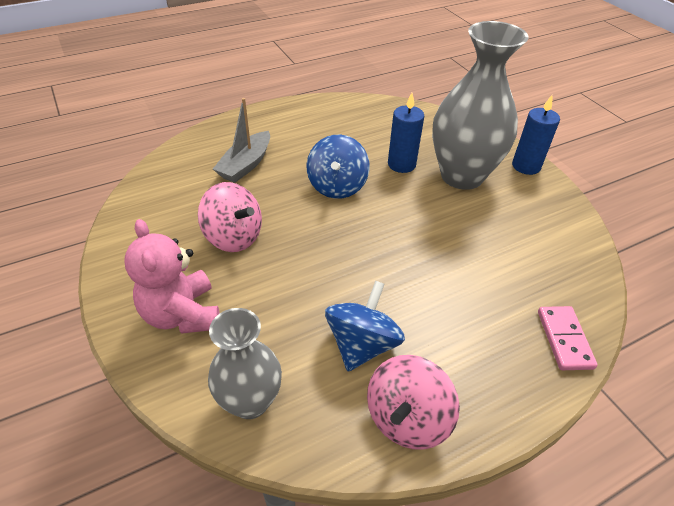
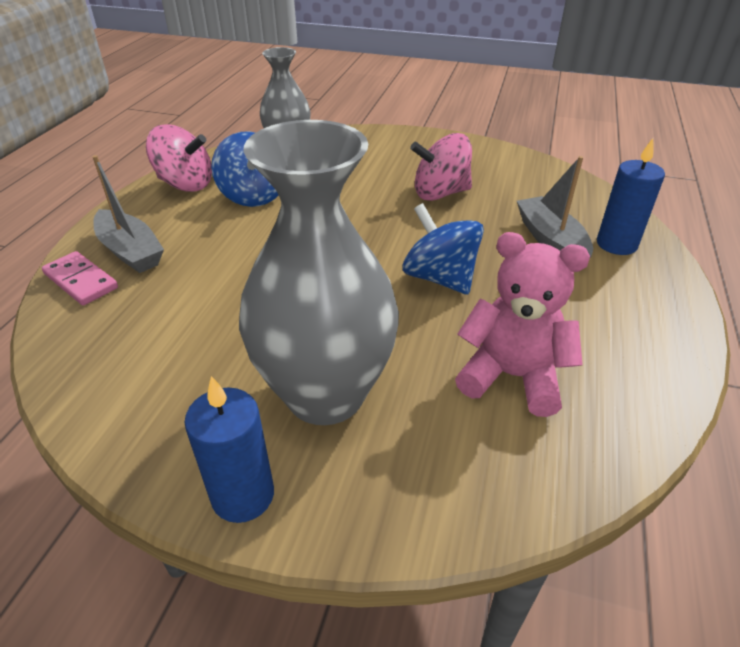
camera: 135 degrees right, 5 degrees down
(182, 314) = (387, 151): pink teddy bear -> pink teddy bear (511, 376)
(401, 164) = (418, 354): blue candle -> blue candle (616, 244)
(407, 418) = (186, 184): pink spinning top -> pink spinning top turned 120 degrees clockwise
(512, 347) = (130, 251): none -> grey boat

